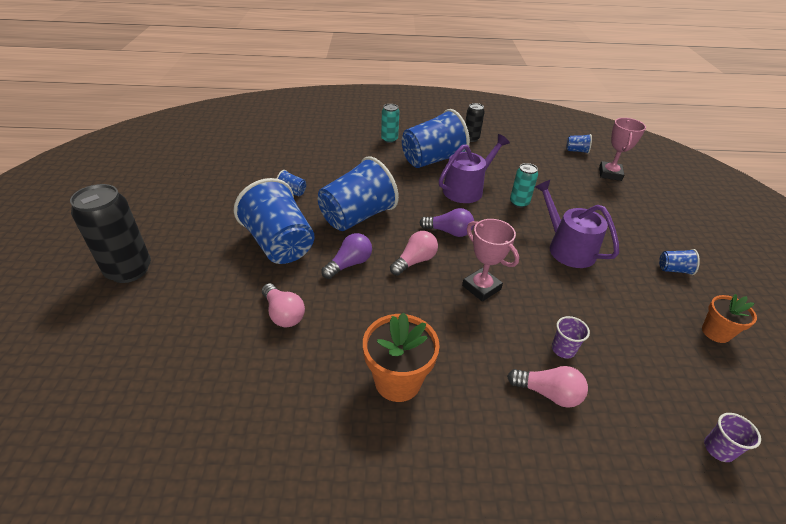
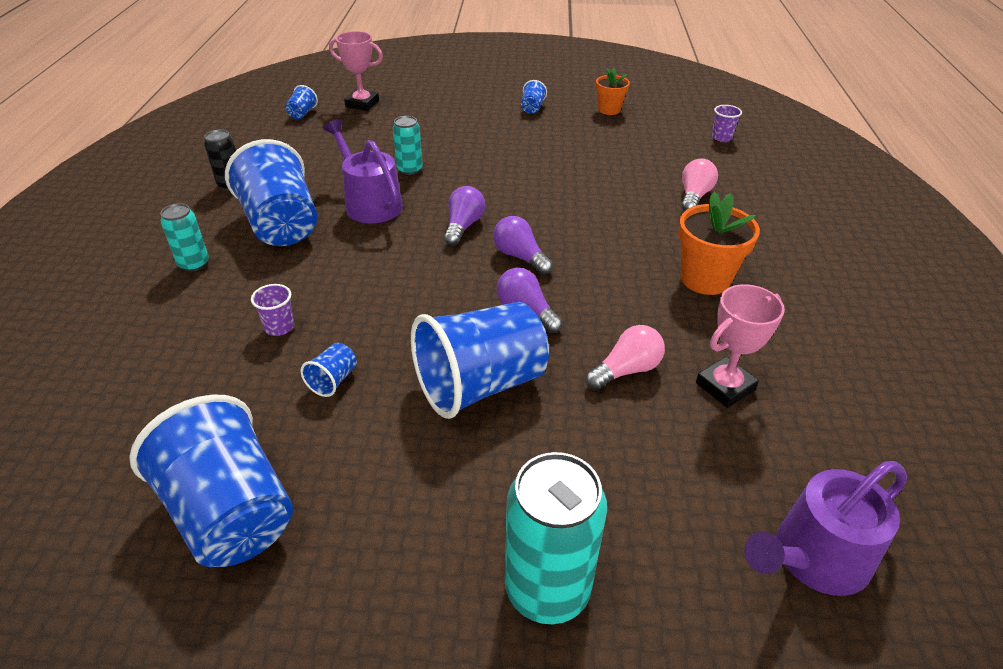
camera: 85 degrees left, 0 degrees up
(129, 270) = (547, 589): black can -> turquoise can
(357, 217) = (419, 304): blue cup -> blue cup (231, 513)
(415, 261) = (520, 257): pink light bulb -> purple light bulb
(481, 287) = (564, 214): pink trophy -> pink trophy (725, 386)
(563, 349) = (642, 181): purple cup -> purple cup (279, 327)
(567, 248) = (498, 154): purple watering can -> purple watering can (814, 558)

